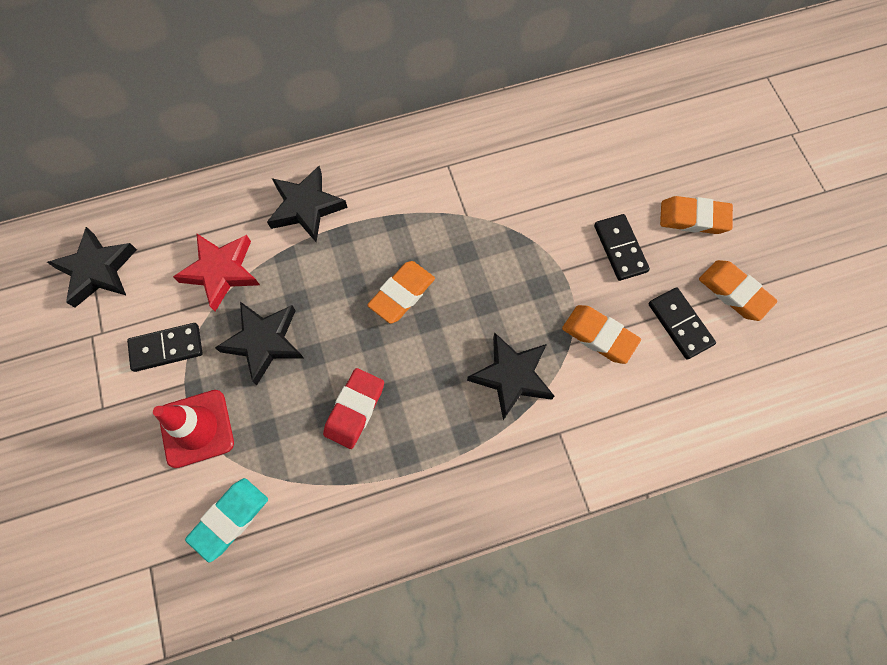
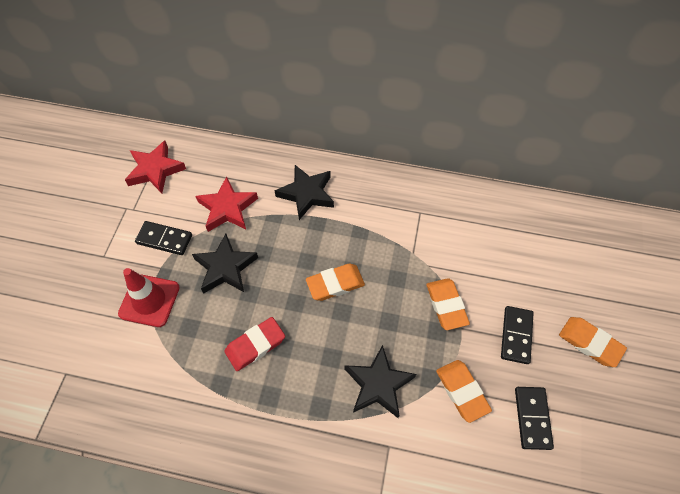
camera: 30 degrees right, 10 degrees down
(97, 270) = (155, 170): black star -> red star
(230, 519) = (131, 372): turquoise eraser -> none
(734, 292) = (592, 418): orange eraser -> orange eraser (446, 305)

